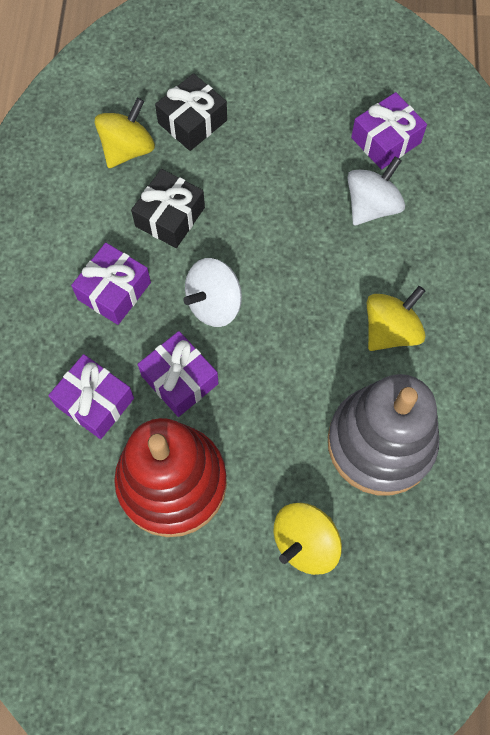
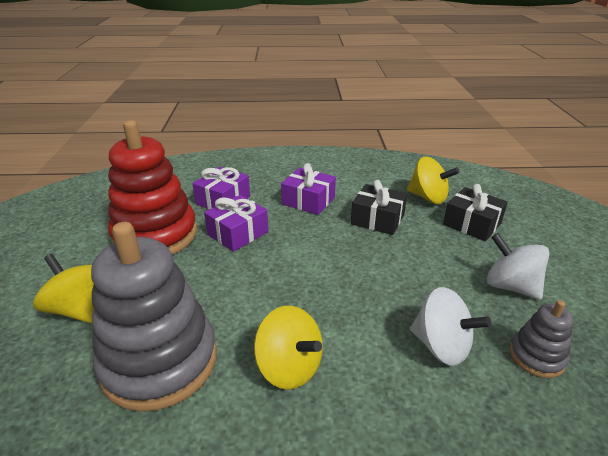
camera: 85 degrees right, 35 degrees down
(214, 304) = (304, 245): white spinning top -> white spinning top (510, 286)
(386, 140) = (536, 357): purple gift -> grey stacking toy

